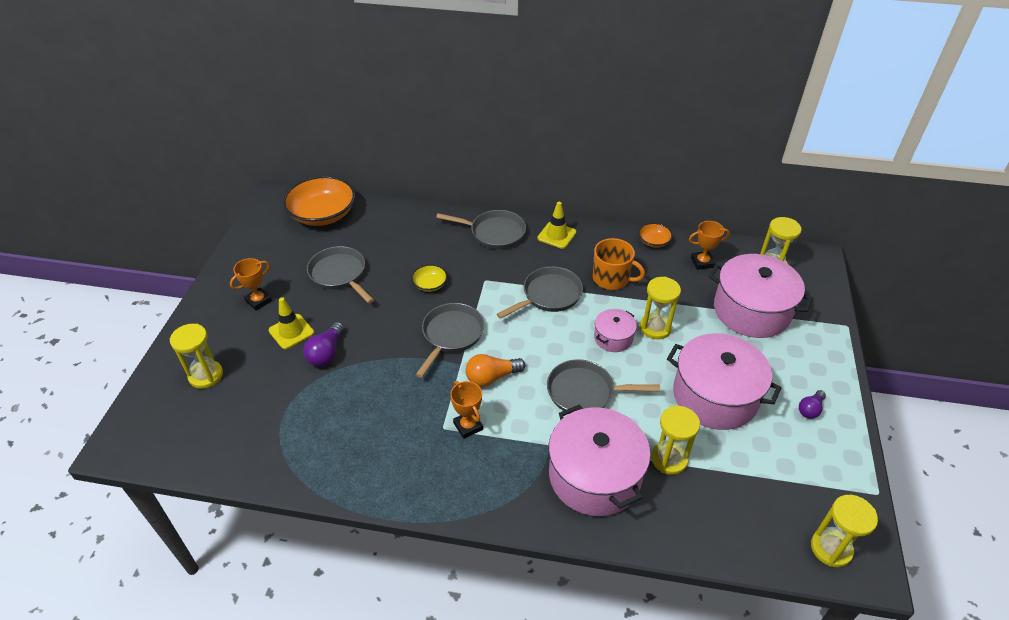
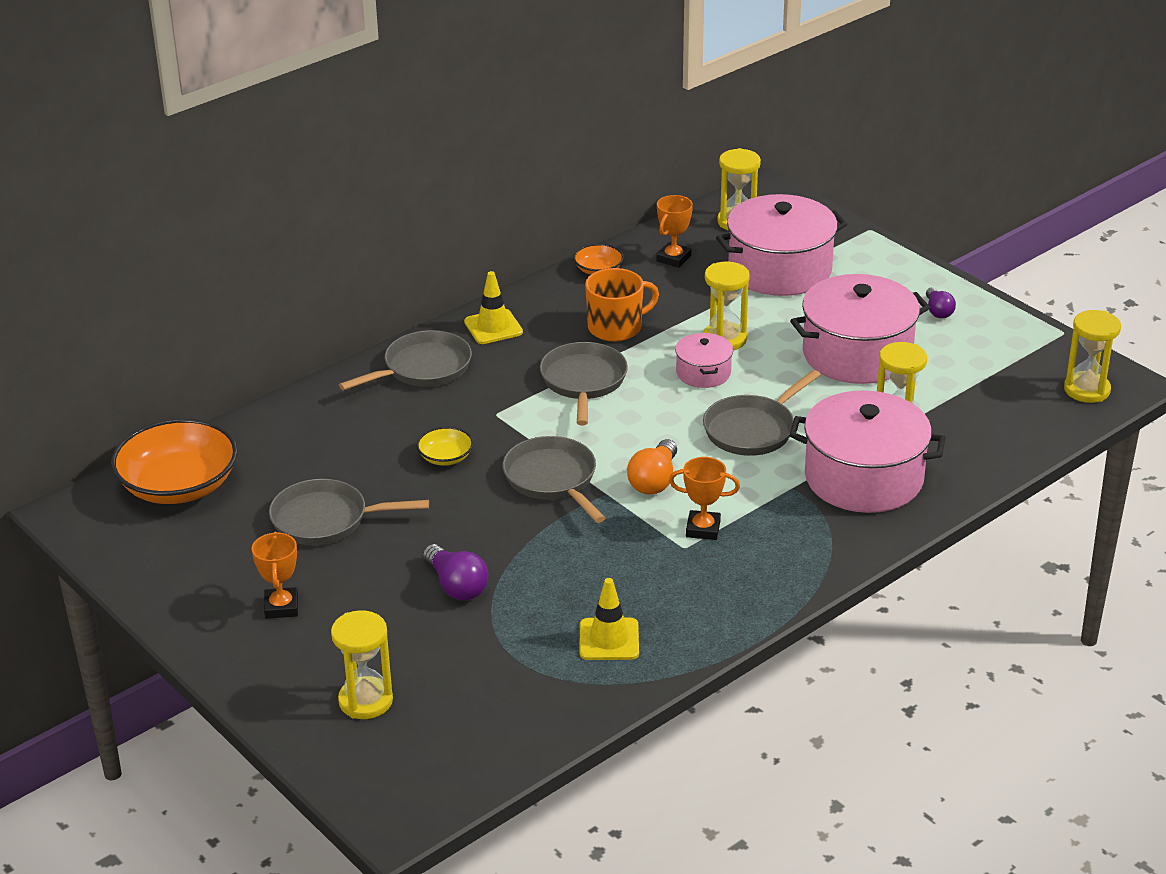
camera: 50 degrees left, 10 degrees down
(291, 331) = (379, 600): yellow traffic cone -> yellow traffic cone (609, 639)

